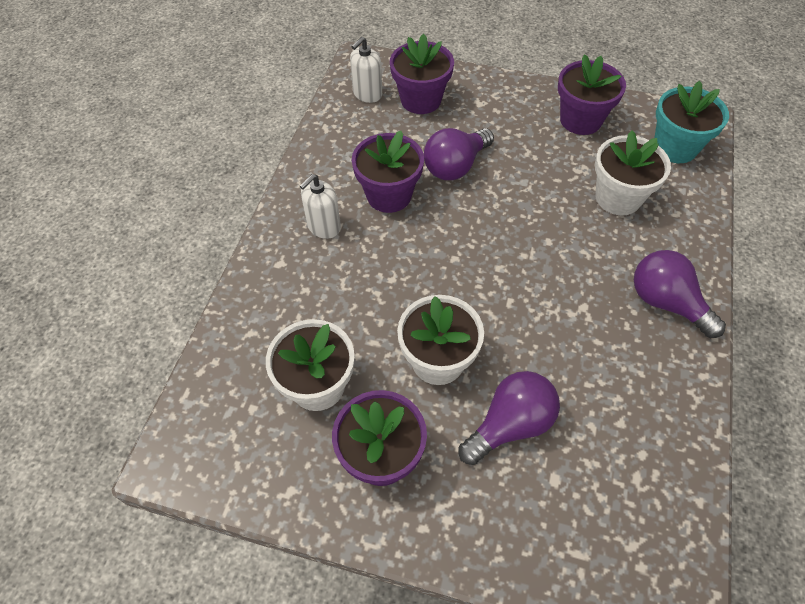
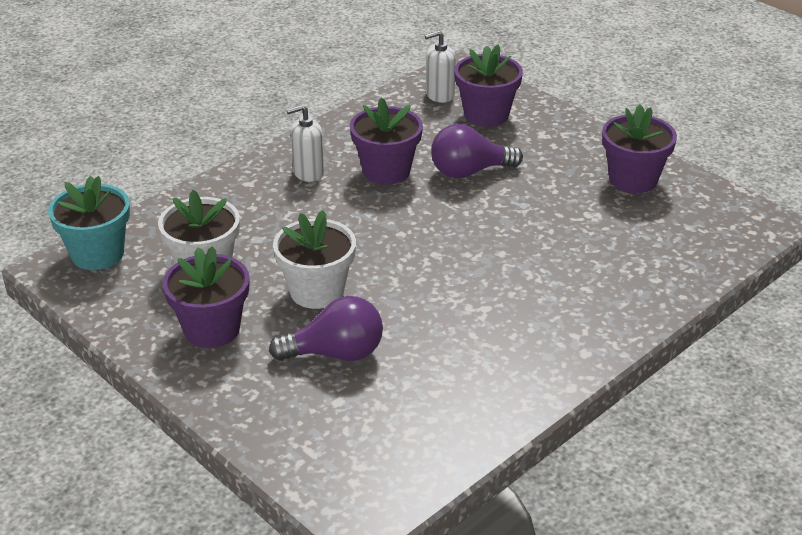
camera: 30 degrees right, 20 degrees down
(618, 198) = (606, 247): white flower pot -> none
(666, 303) = (569, 335): purple light bulb -> none
(675, 147) = (712, 232): turquoise flower pot -> turquoise flower pot (97, 254)

